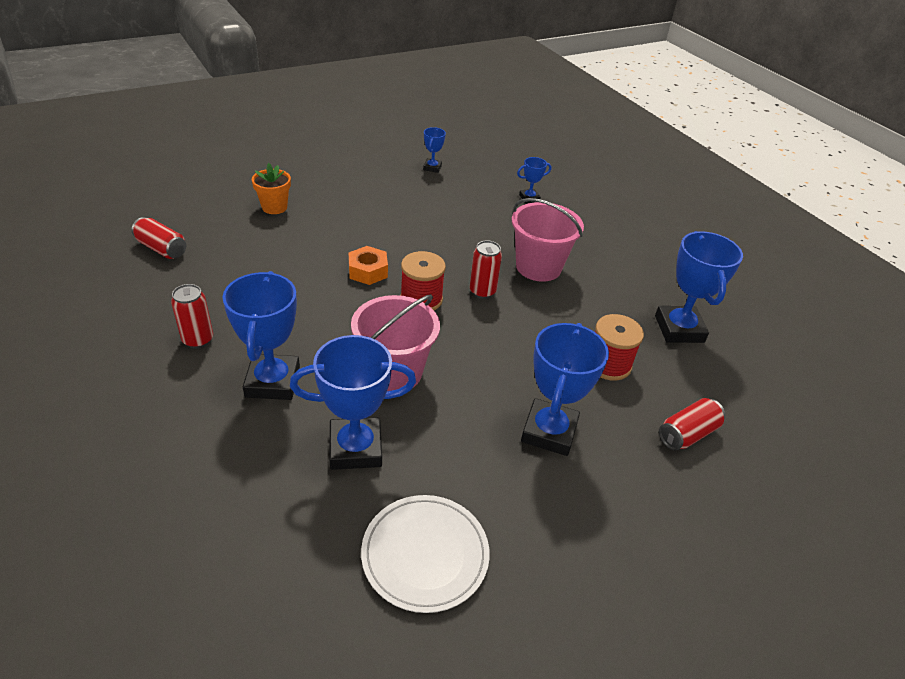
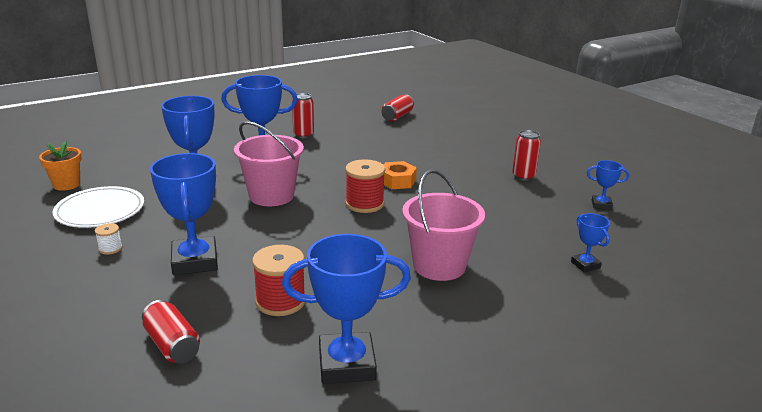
camera: 90 degrees right, 15 degrees down
(274, 207) = (471, 143): orange flower pot -> orange flower pot (66, 185)
(482, 291) = (384, 232): red can -> red can (523, 176)
(529, 518) = (110, 248): none -> white spool
(549, 432) = (194, 261): blue trophy -> blue trophy turned 60 degrees clockwise

